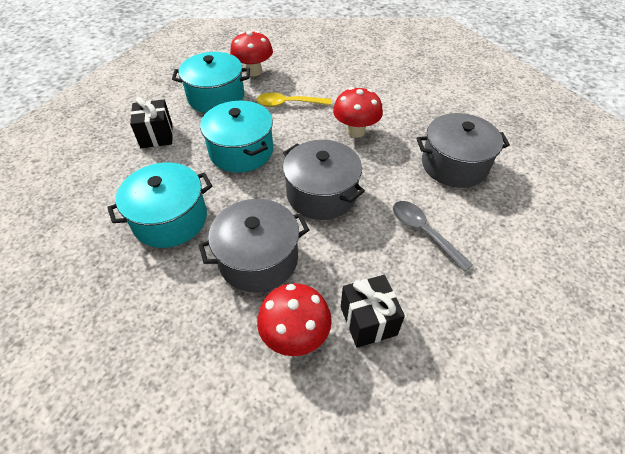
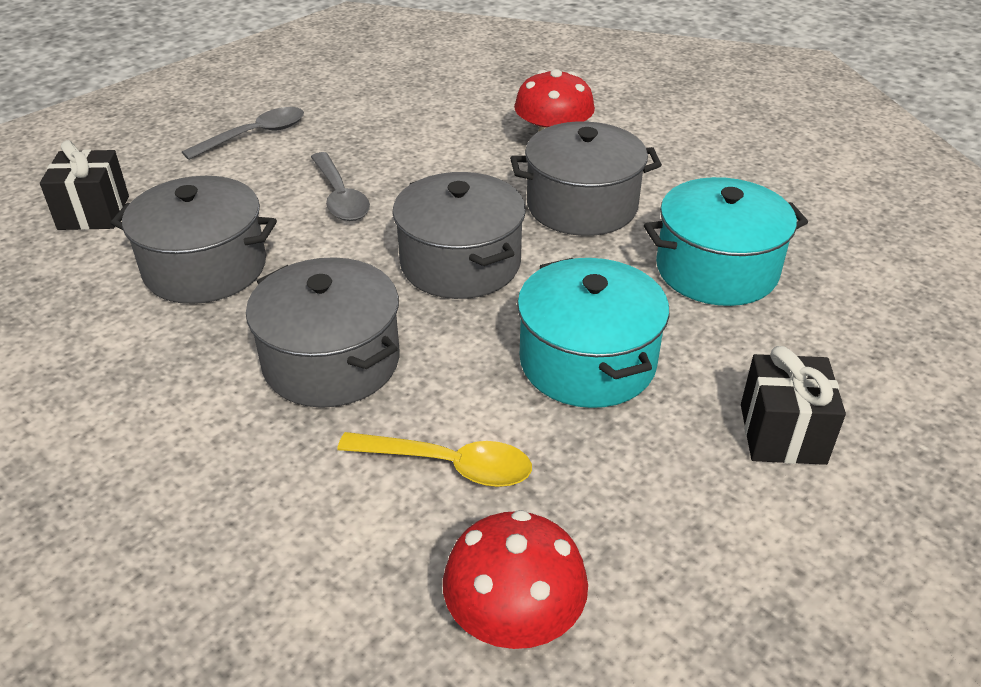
camera: 165 degrees left, 10 degrees down
(216, 97) = (640, 531): turquoise pot -> none
(355, 131) = (331, 361): red mushroom -> grey pot
(368, 320) = (467, 141): black gift -> black gift (94, 213)
(539, 287) = (255, 135): none -> grey spoon

